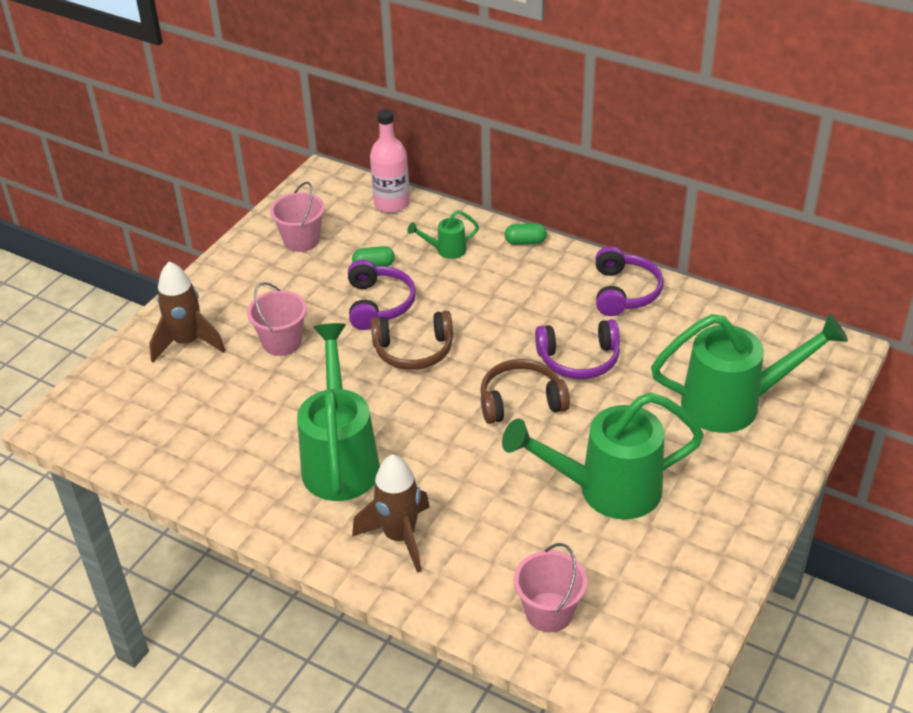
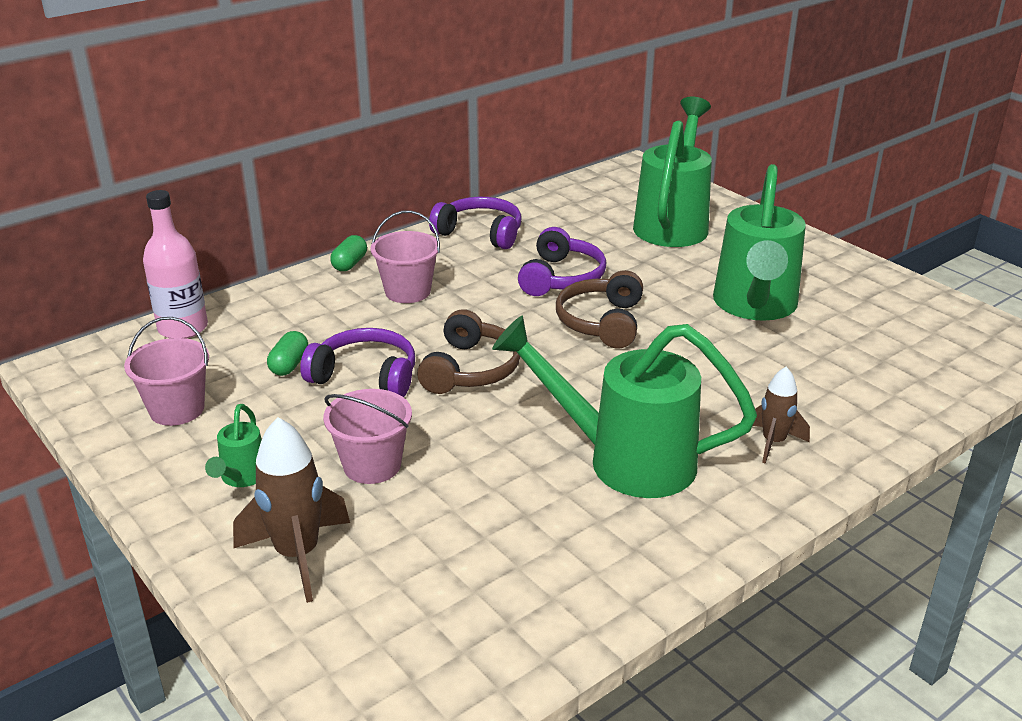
camera: 70 degrees left, 10 degrees down
(399, 537) = (773, 442): brown rocket -> brown rocket, size x0.61
(446, 250) = (313, 312): green watering can -> green watering can (241, 478)
(549, 612) = (908, 373): pink bucket -> pink bucket (407, 291)

